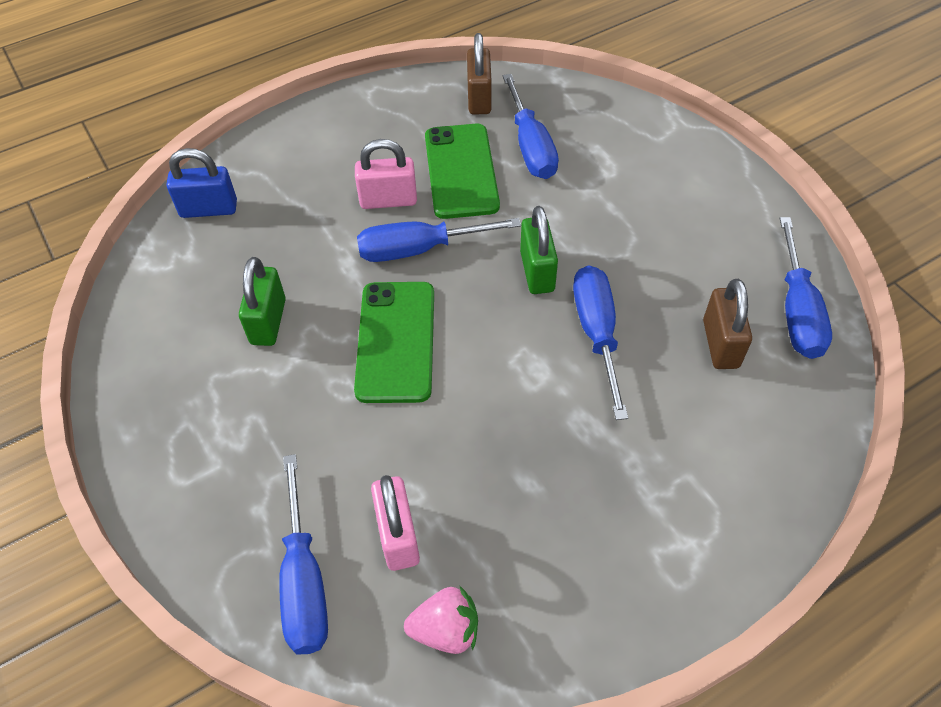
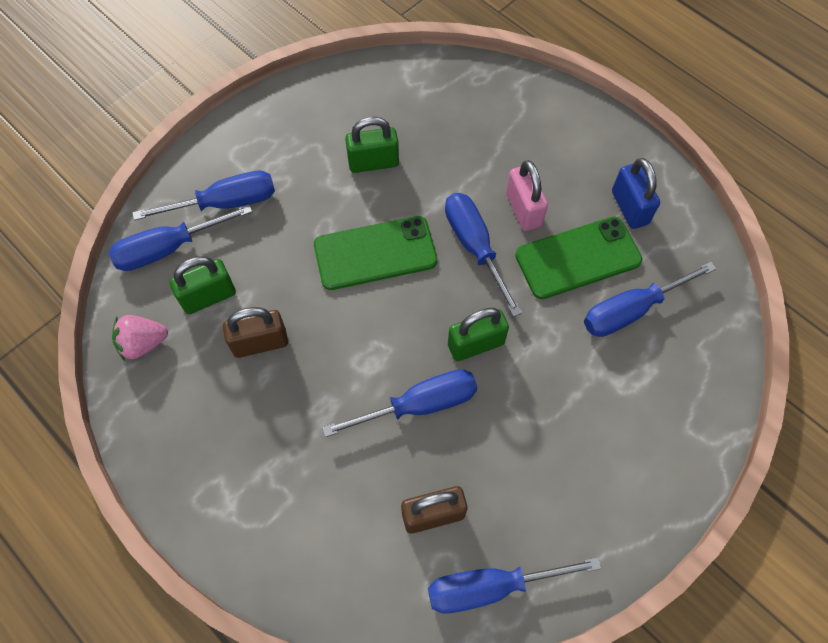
camera: 75 degrees right, 10 degrees up
(209, 209) = (473, 88): blue padlock -> blue padlock (629, 208)
(258, 498) = (225, 203): none -> blue screwdriver
(398, 535) = (208, 296): pink padlock -> green padlock
(446, 630) = (143, 343): pink strawberry -> pink strawberry turned 90 degrees clockwise
(479, 99) = (681, 252): brown padlock -> brown padlock (260, 343)

